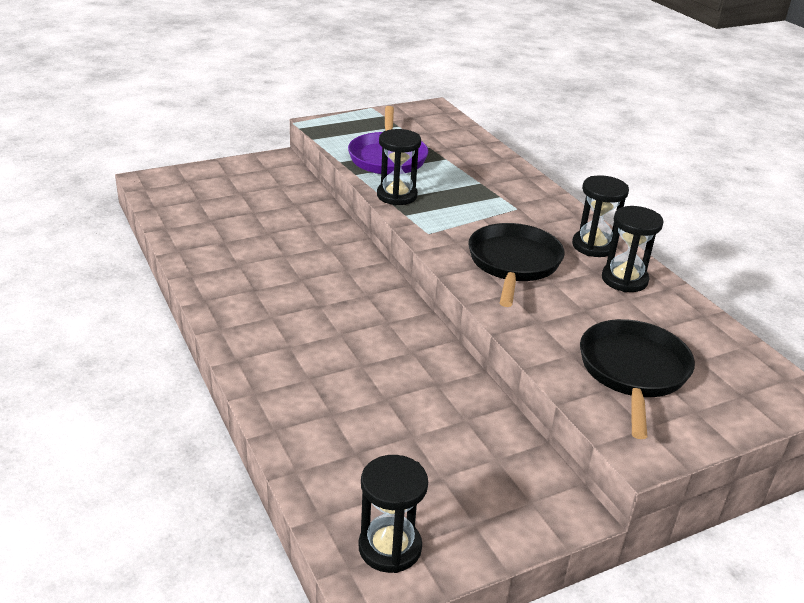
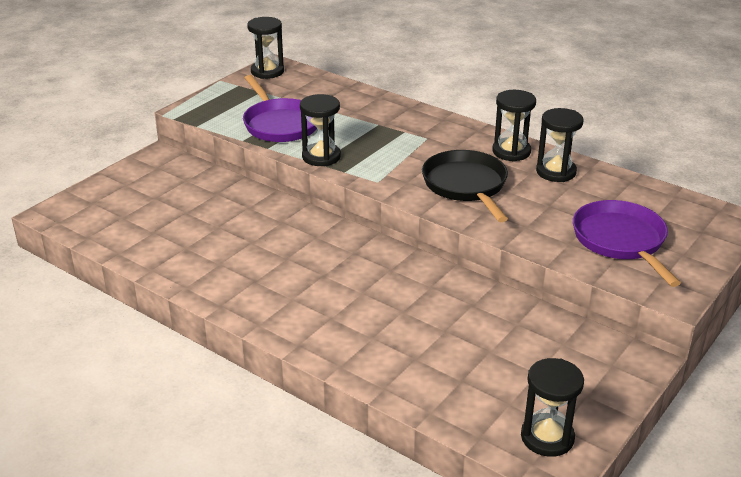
camera: 25 degrees left, 0 degrees up
(421, 111) = (267, 71): none -> black hourglass
(633, 372) = (621, 241): black pan -> purple pan

